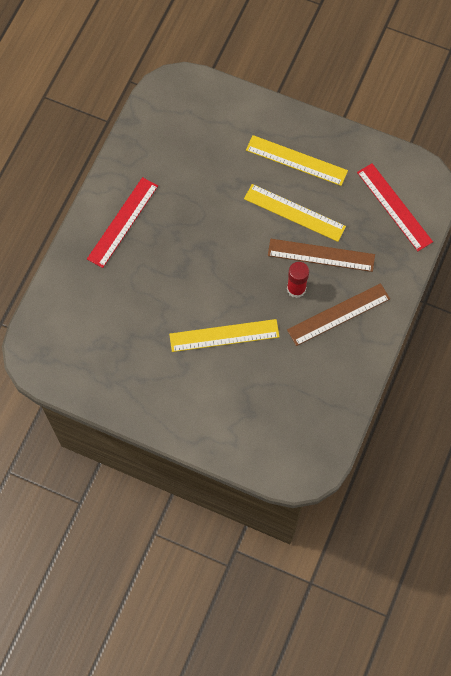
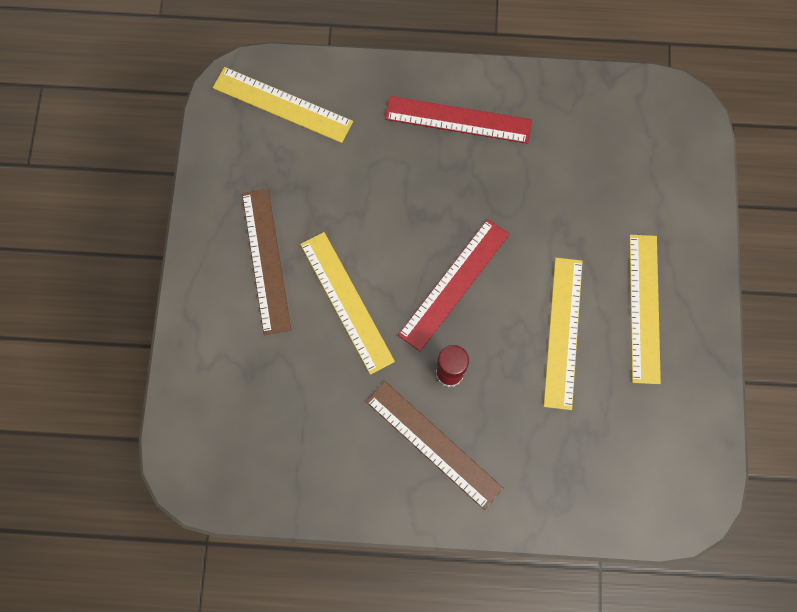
camera: 70 degrees right, 5 degrees up
(62, 331) = (282, 105): none -> yellow ruler
(321, 255) = (513, 390): brown ruler -> brown ruler (266, 260)
(394, 207) = (631, 470): red ruler -> red ruler (454, 284)

